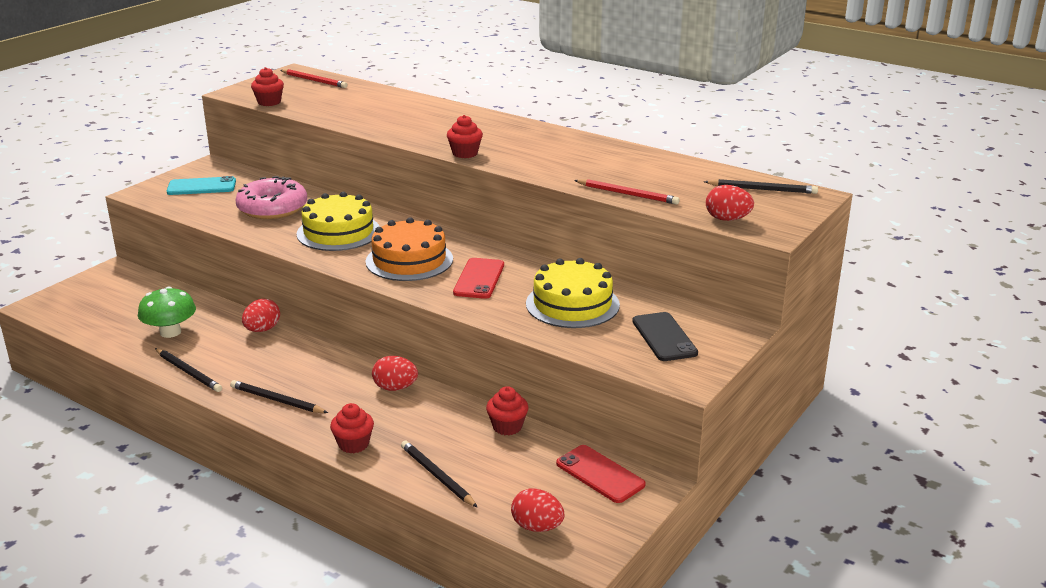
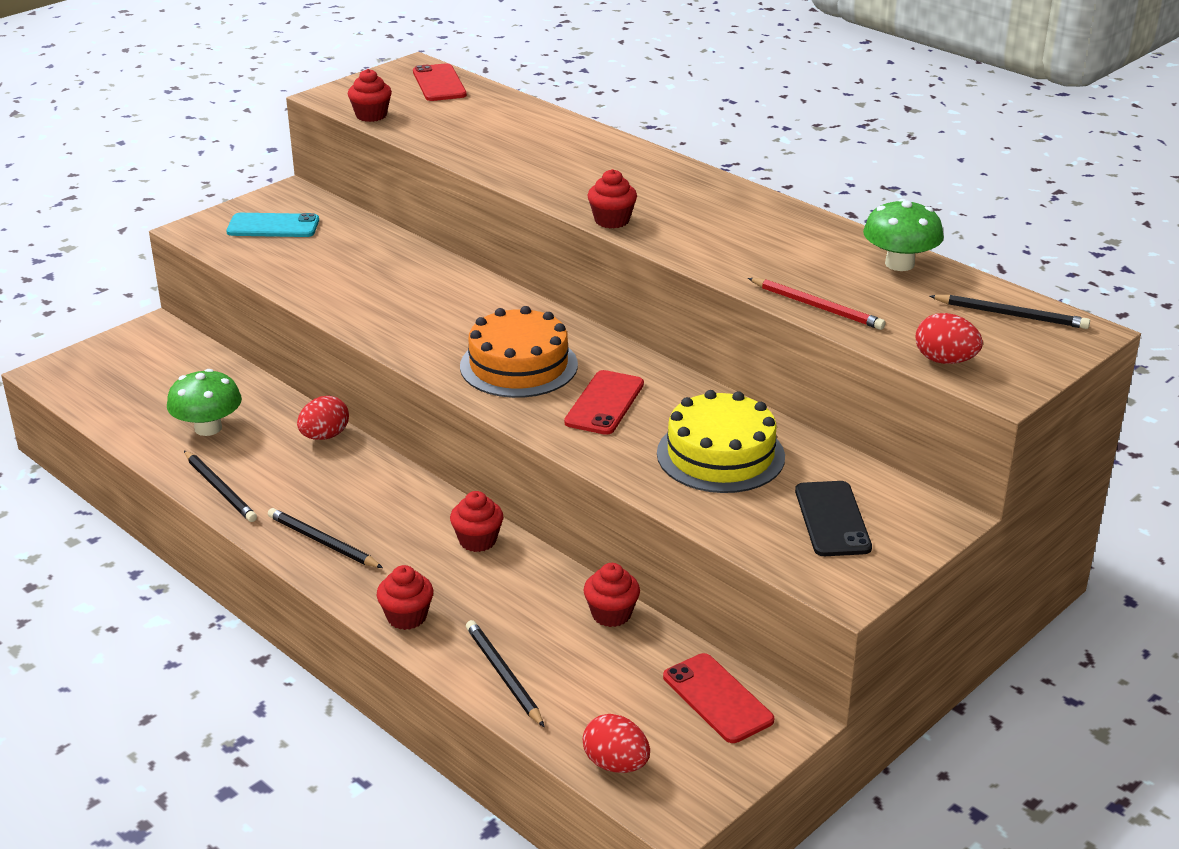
camera: 10 degrees right, 5 degrees up
(272, 208) = (358, 267): pink donut -> none
(314, 80) = (439, 83): red pencil -> red phone
(338, 232) = (435, 313): yellow cake -> none
(395, 388) = (477, 540): red egg -> red cupcake
(676, 165) = (899, 264): none -> green mushroom

